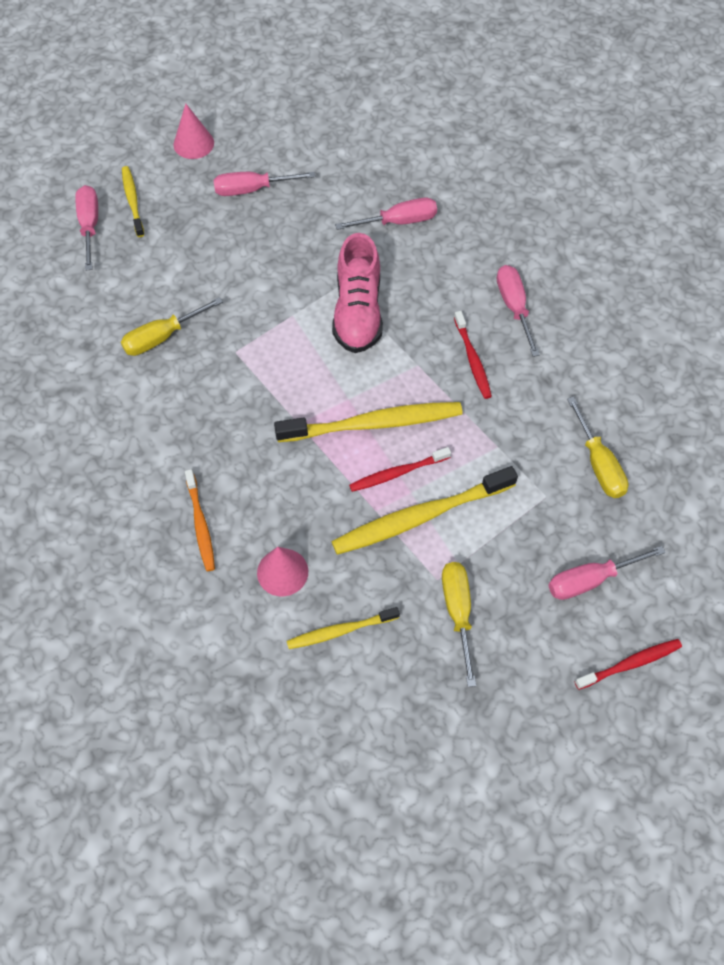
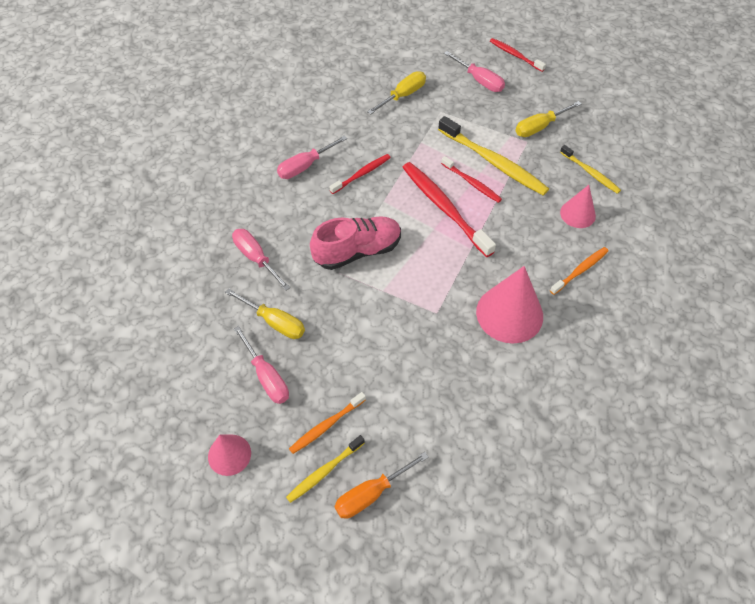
camera: 115 degrees left, 5 degrees down
(90, 226) = (371, 493): pink screwdriver -> orange screwdriver
(162, 337) = (452, 369): yellow screwdriver -> yellow screwdriver (274, 322)
(173, 216) = (326, 426): none -> orange toothbrush
(191, 419) = (509, 314): none -> pink cone
(374, 424) = (444, 208): yellow toothbrush -> red toothbrush

